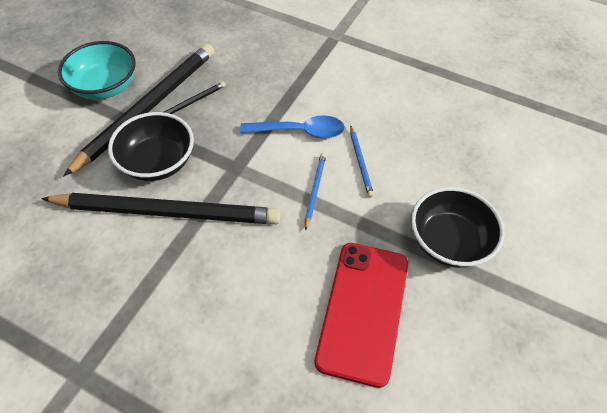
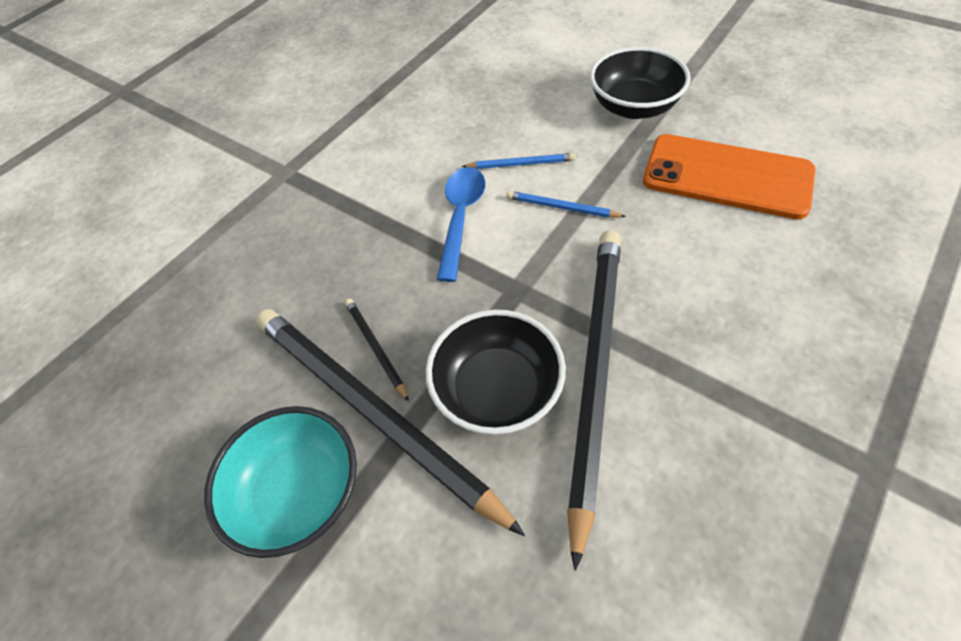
camera: 75 degrees left, 0 degrees up
(363, 311) = (726, 176): red phone -> orange phone

